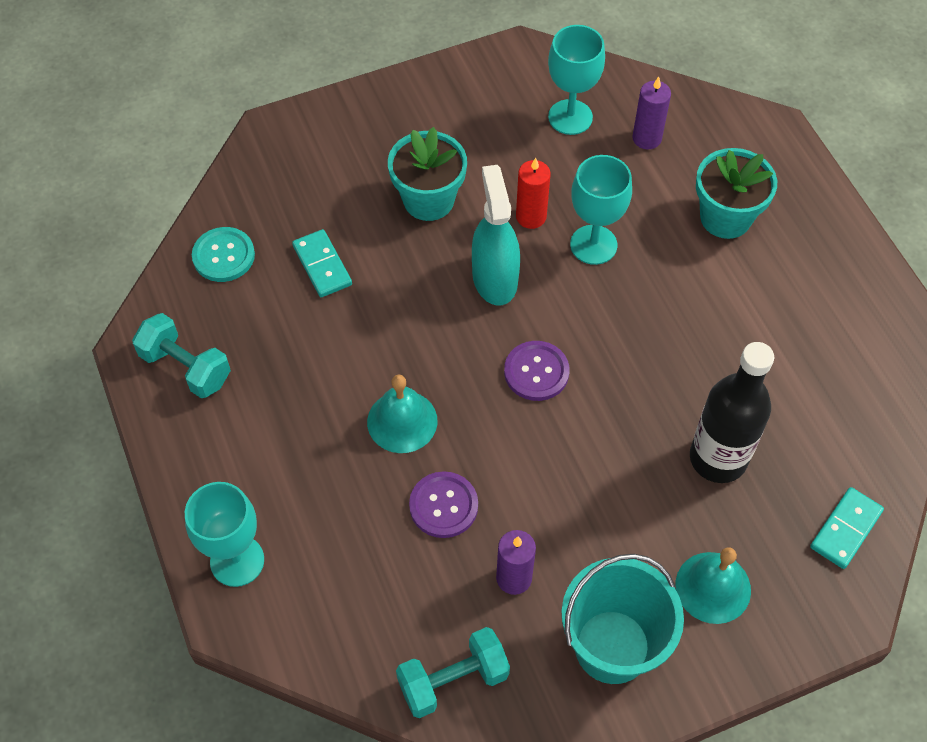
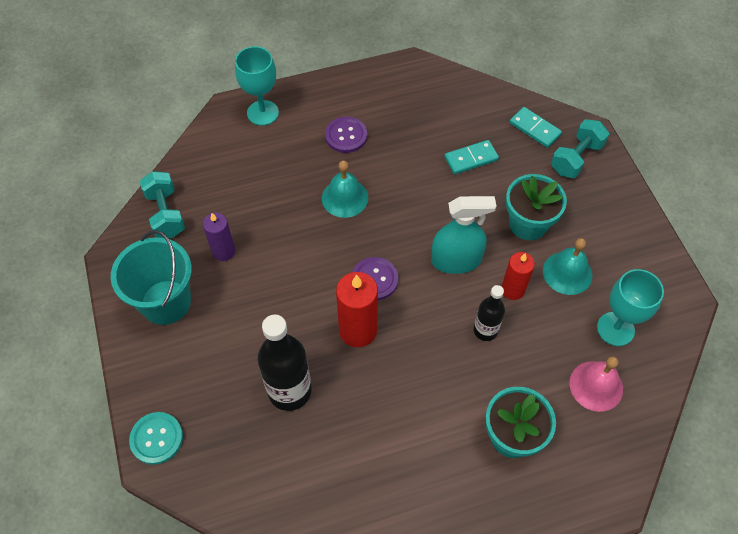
camera: 95 degrees right, 0 degrees up
(186, 367) = (396, 88): turquoise dumbbell -> turquoise dumbbell (576, 158)
(223, 256) = (480, 106): turquoise button -> turquoise button (156, 438)
(443, 506) = (280, 217): purple button -> purple button (346, 136)
(593, 245) = (485, 330): turquoise goblet -> black bottle
(617, 386) = (358, 330): none -> red candle
(647, 138) = (596, 386): purple candle -> pink bell
(713, 587) = (192, 370): turquoise bell -> turquoise bell (567, 273)
(846, 529) = (217, 473): turquoise domino -> turquoise domino (534, 129)

